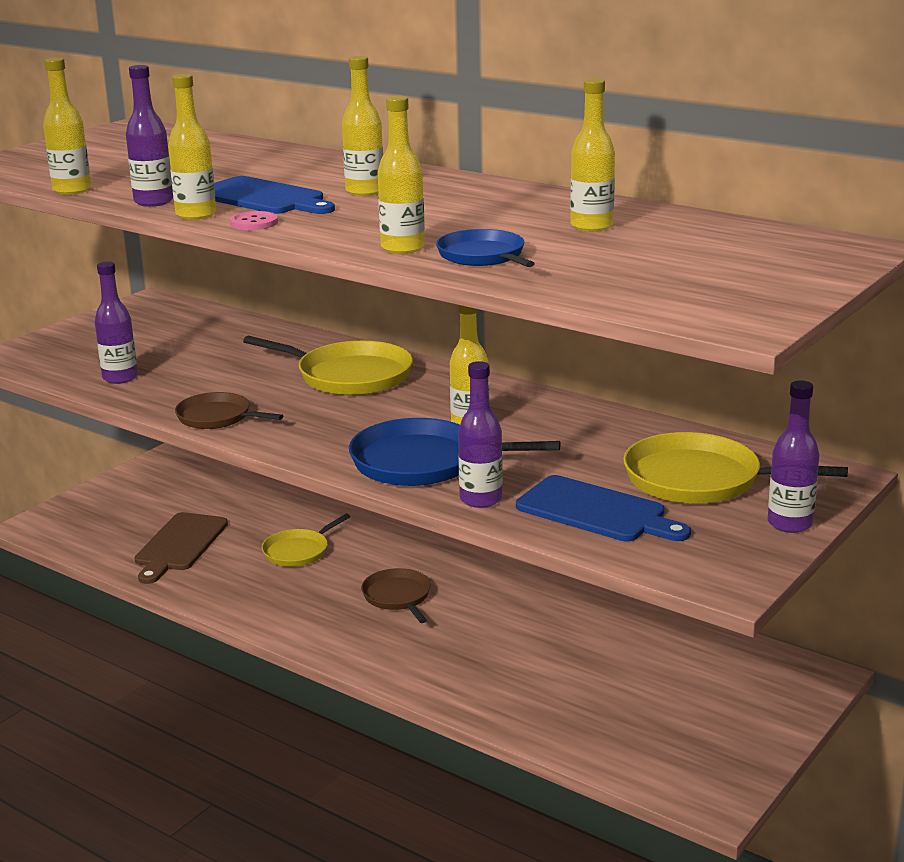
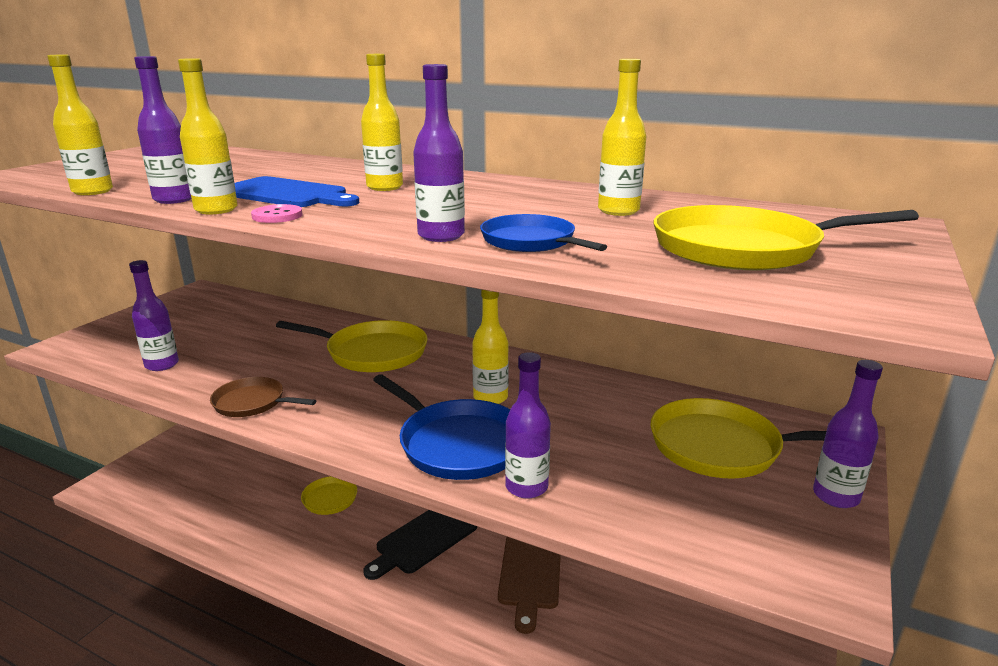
camera: 10 degrees left, 0 degrees up
(179, 545) = (229, 498): brown cutting board -> brown cutting board (530, 572)
(398, 597) = (423, 539): brown pan -> black cutting board
(402, 248) = (441, 236): yellow bottle -> purple bottle
(423, 462) = (458, 444): blue pan -> blue pan turned 135 degrees counterclockwise
(596, 511) = (645, 495): blue cutting board -> none
(676, 268) = (743, 248): none -> yellow pan

